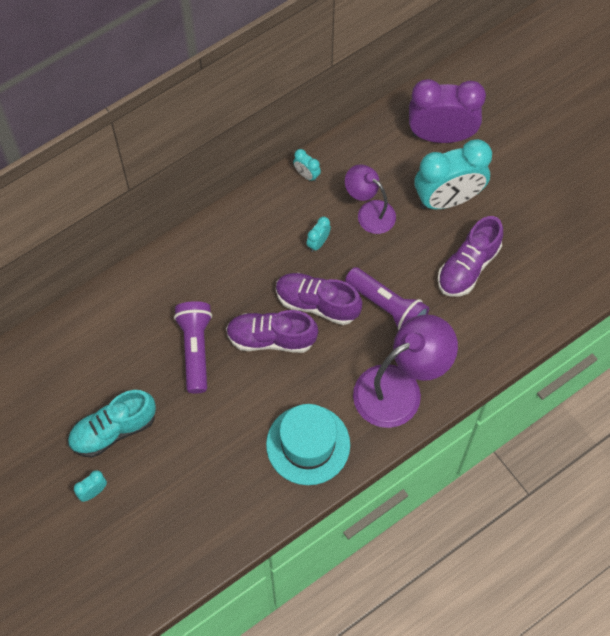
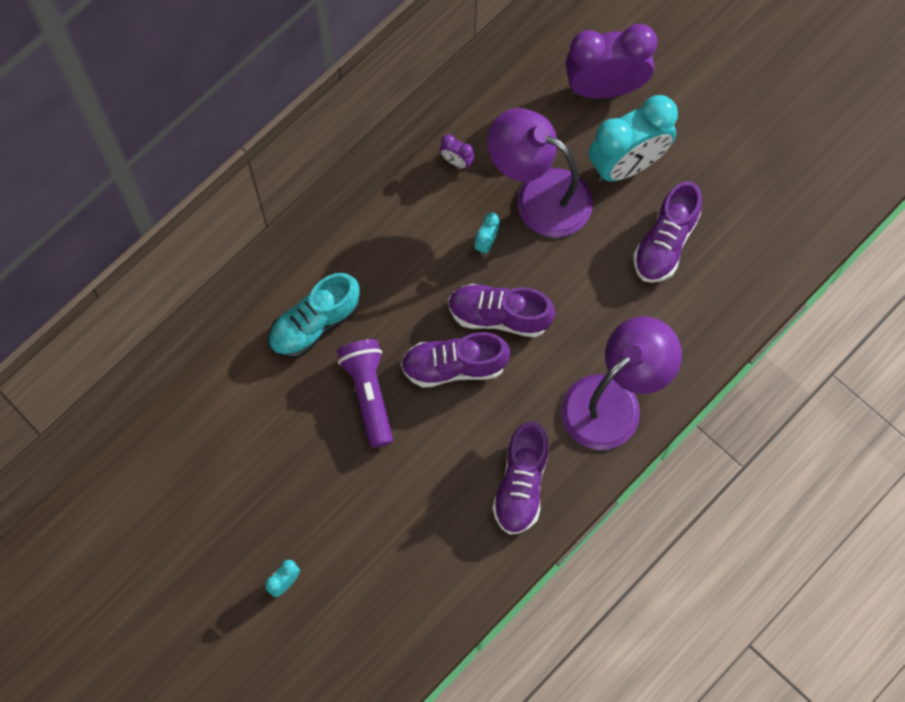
camera: 10 degrees left, 5 degrees up
(113, 430) = (293, 506): turquoise shoe -> turquoise shoe (315, 324)
(306, 175) = (457, 161): turquoise clock -> purple clock
(308, 444) = (521, 484): turquoise hat -> purple shoe
(369, 212) = (539, 195): purple lamp -> purple lamp, size x1.66
(387, 307) = (581, 306): purple flashlight -> none

